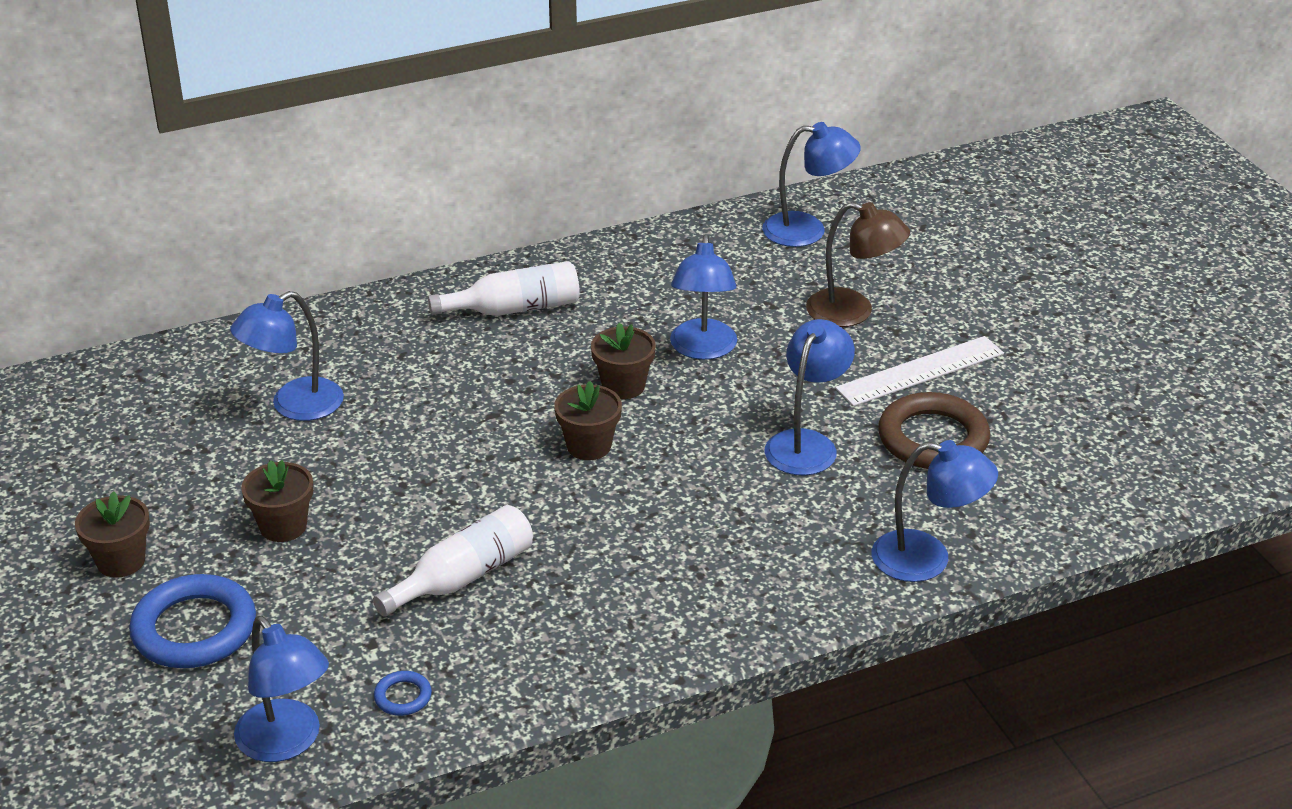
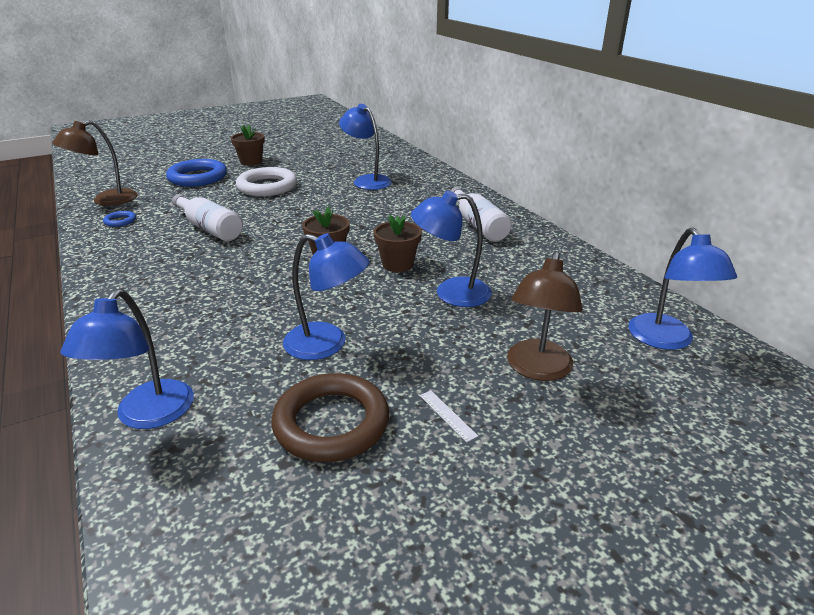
camera: 85 degrees right, 5 degrees down
(283, 526) = (267, 186): brown flower pot -> white ring
(287, 743) = (106, 200): blue lamp -> brown lamp
(920, 371) = (447, 415): white ruler -> white ruler, size x0.41

